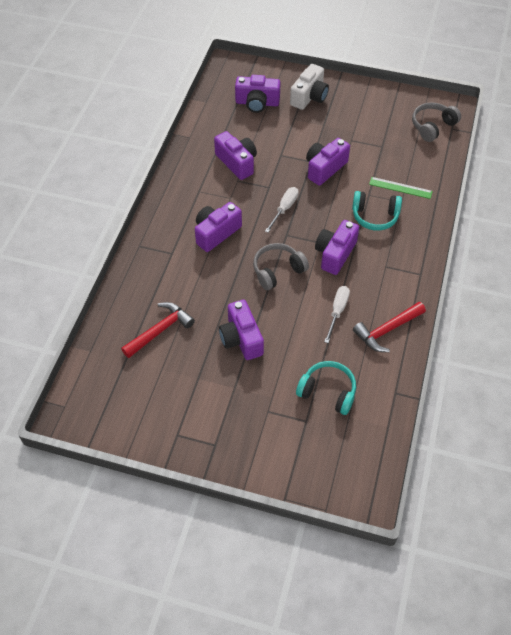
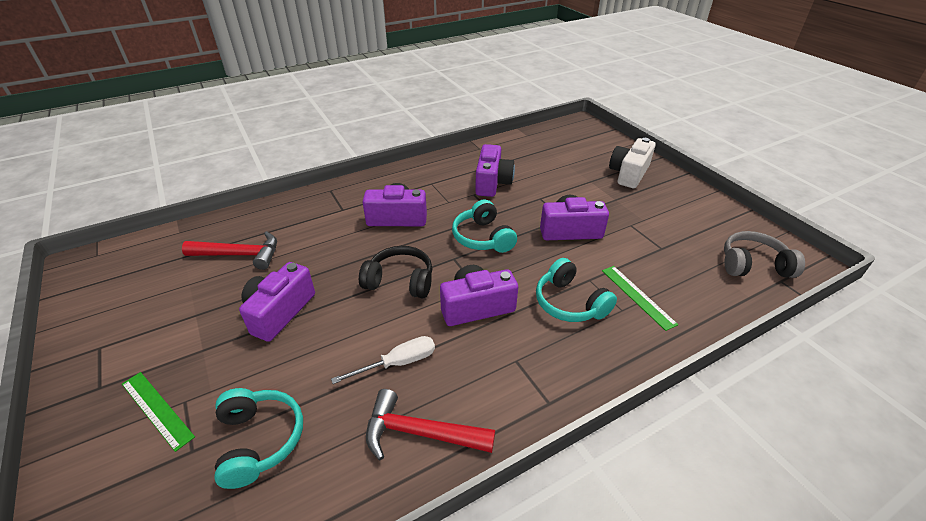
camera: 45 degrees right, 15 degrees down
(257, 103) = (570, 155): purple camera -> none
(261, 425) = (157, 409): none -> green ruler
(278, 271) = (400, 281): grey headphones -> black headphones
(284, 209) = (483, 237): white screwdriver -> turquoise headphones
(309, 97) = (629, 174): white camera -> white camera turned 135 degrees clockwise

